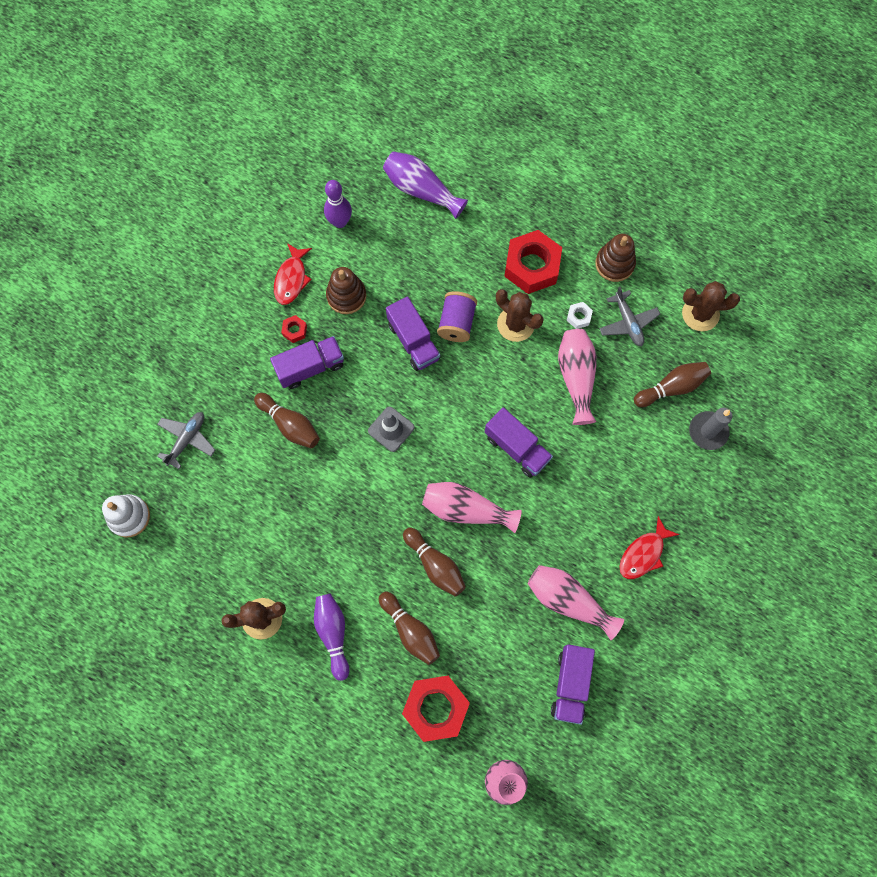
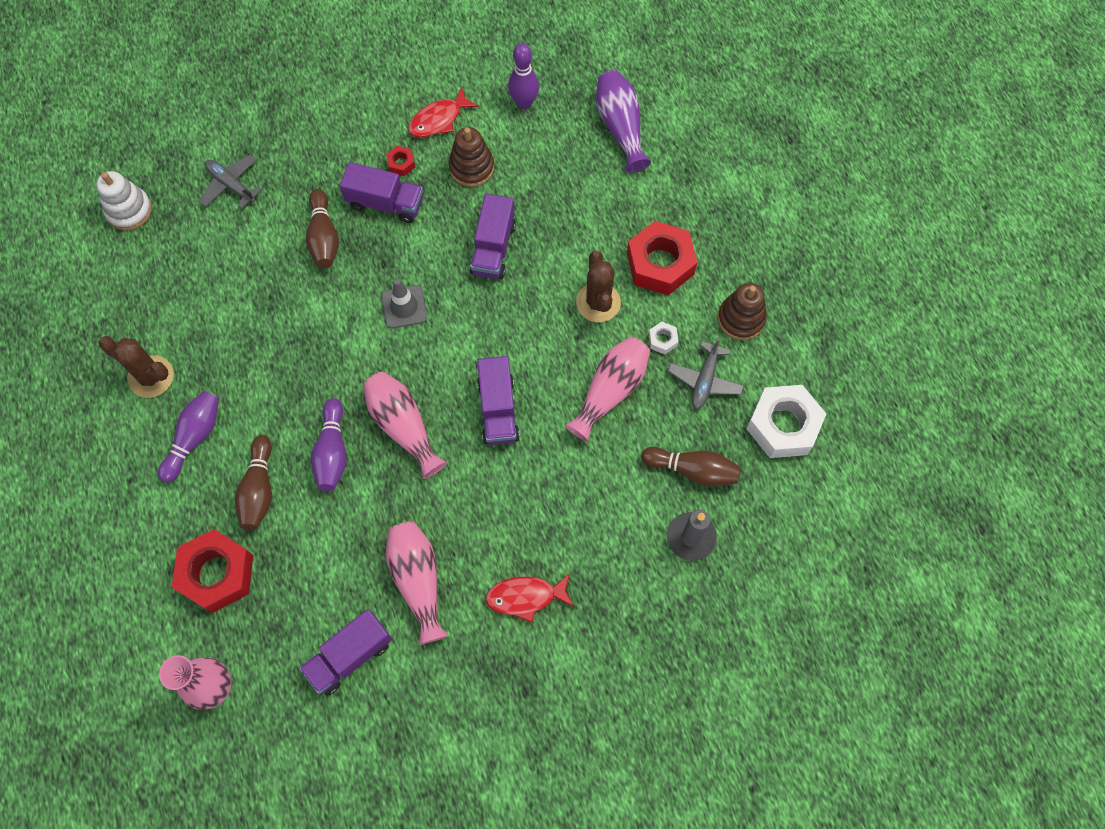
camera: 40 degrees right, 5 degrees down
(187, 440) = (231, 185): grey plane -> grey plane turned 120 degrees counterclockwise
(435, 565) = (332, 452): brown bowling pin -> purple bowling pin
(456, 323) = (546, 261): purple spool -> none
(700, 314) = (783, 425): brown cactus -> white nut

